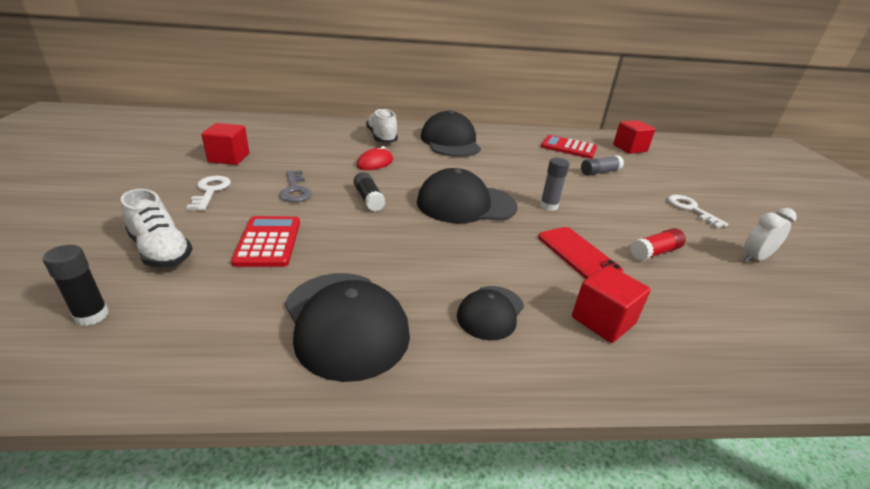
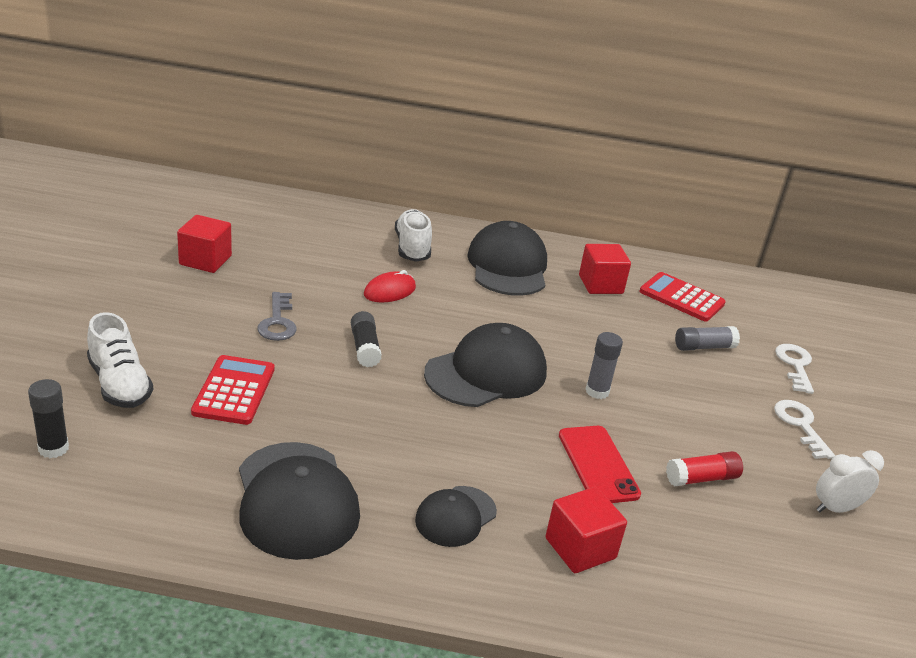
camera: 10 degrees right, 0 degrees up
(210, 191) = (178, 310): white key -> white key (795, 365)
(465, 204) = (486, 373): black cap -> black cap turned 135 degrees clockwise
(629, 148) = (779, 310): red cube -> red cube (600, 284)

